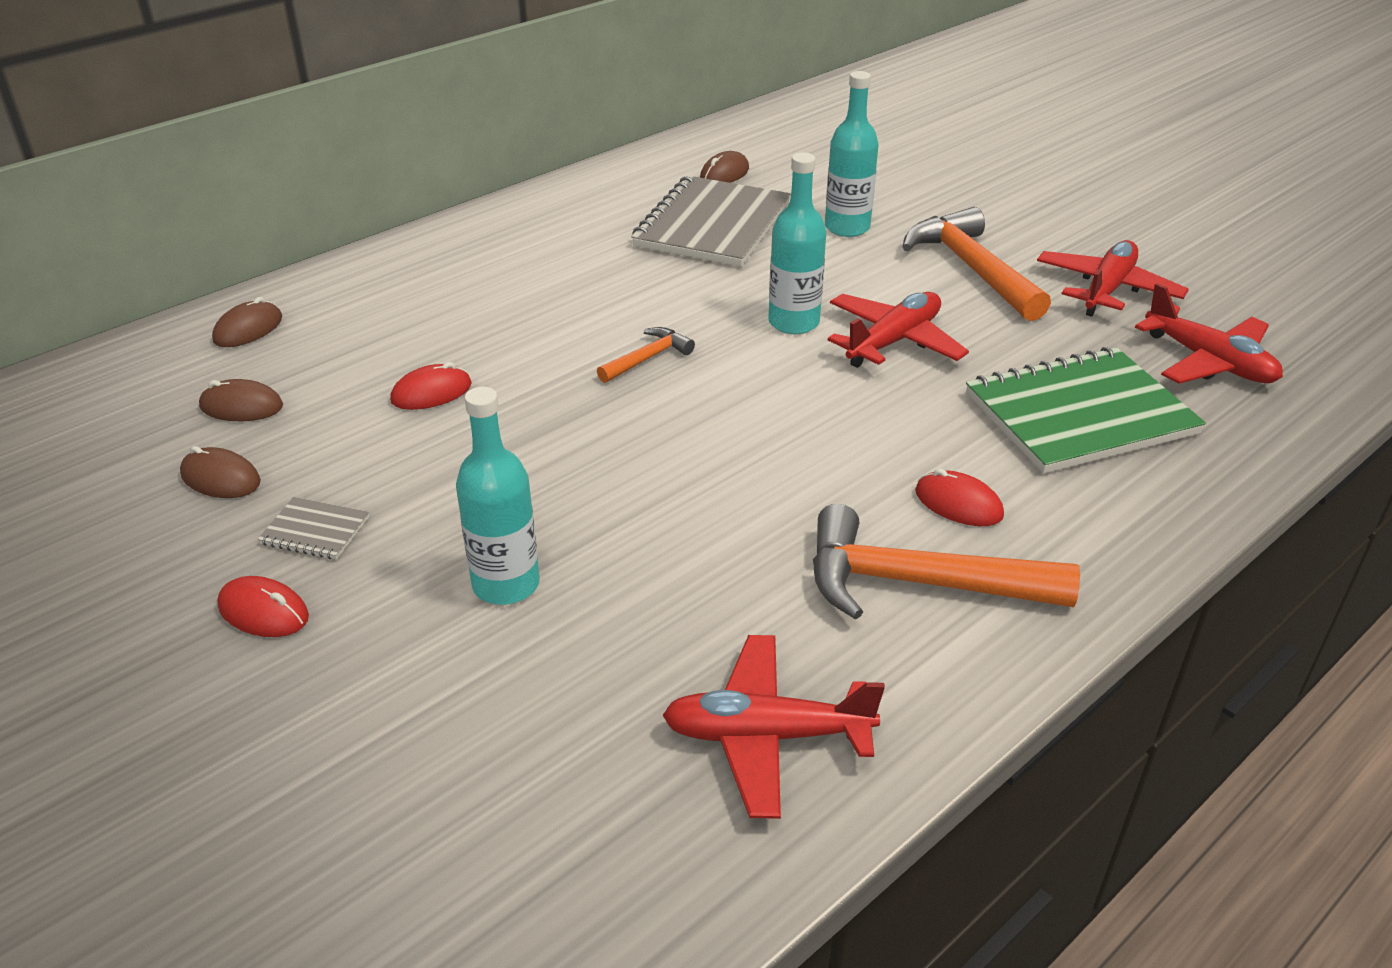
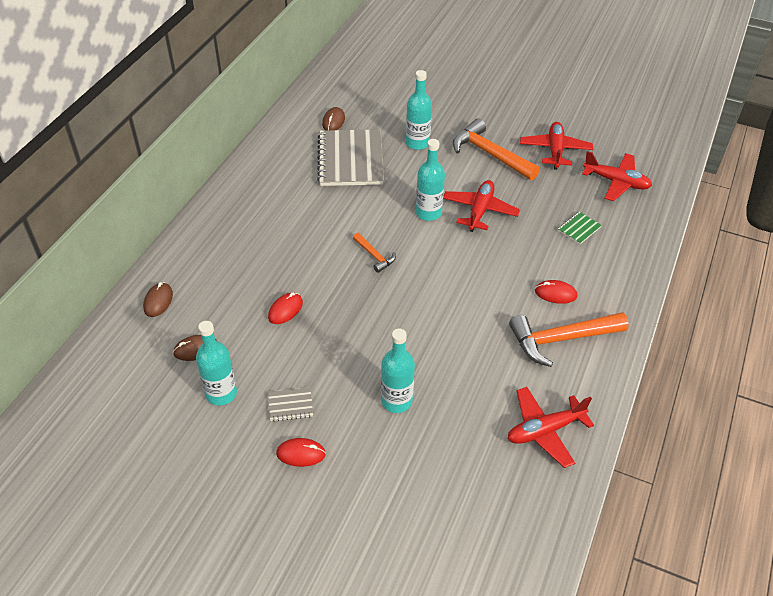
camera: 25 degrees left, 10 degrees up
(221, 478) = (221, 393): brown mouse -> turquoise bottle
(647, 358) = (374, 256): orange hammer -> orange hammer turned 120 degrees clockwise
(1080, 414) = (579, 229): green notebook -> green notebook, size x0.42

